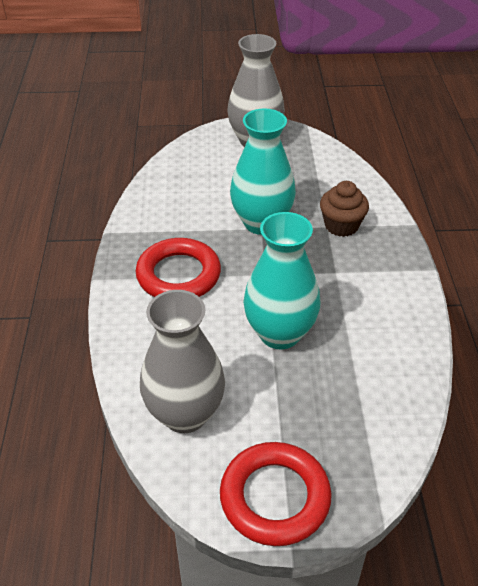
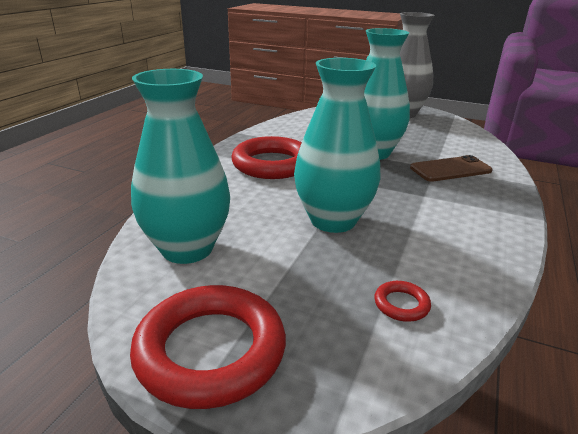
camera: 25 degrees right, 15 degrees down
(185, 414) = (187, 248): grey vase -> turquoise vase
(341, 226) = (450, 169): brown cupcake -> brown phone
(374, 403) = (401, 304): none -> red ring

